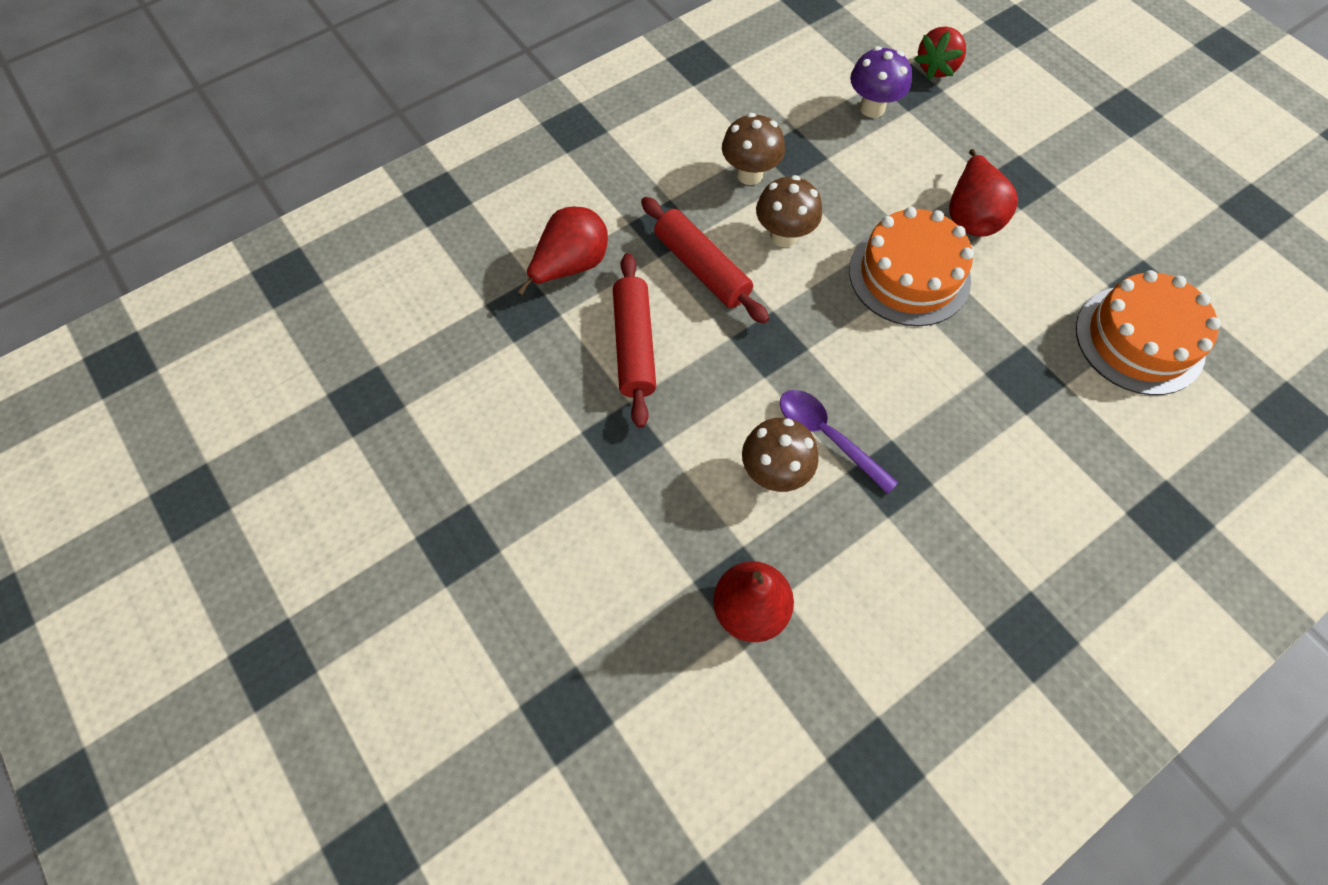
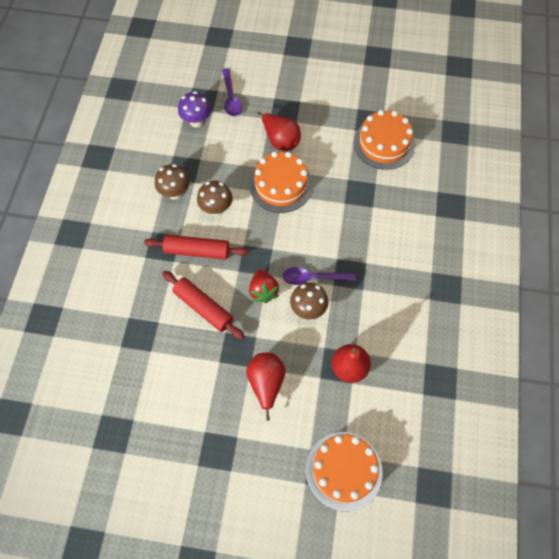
camera: 45 degrees left, 0 degrees up
(570, 266) = (140, 297): red pear -> red pear (266, 383)
(589, 745) = (343, 470): none -> orange cake
(937, 68) = (205, 82): red strawberry -> red strawberry (263, 291)
(952, 112) = (231, 98): none -> purple spoon

